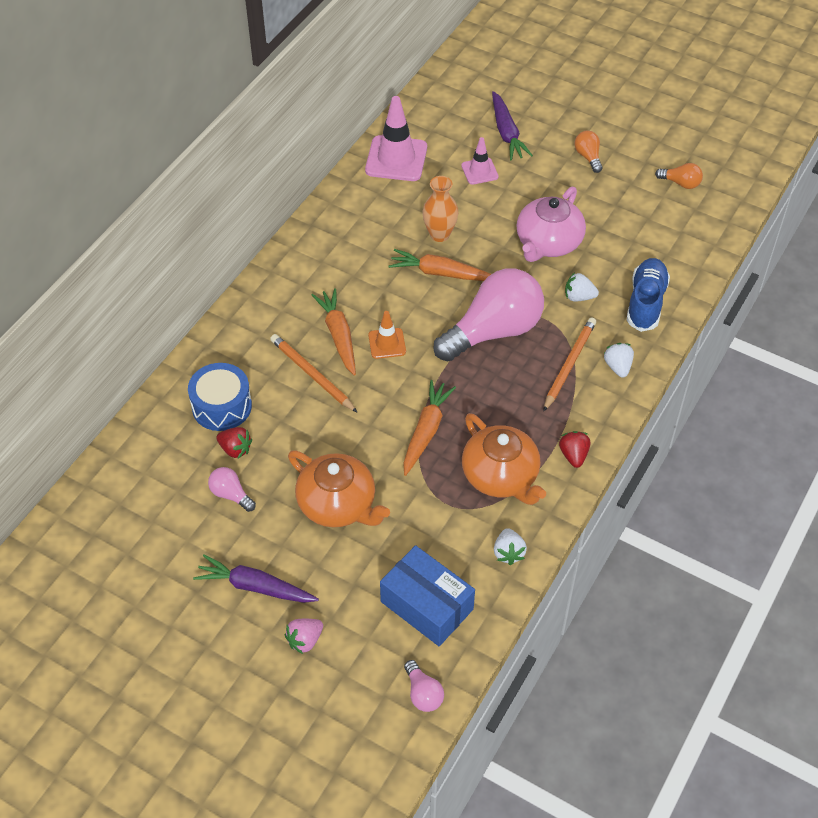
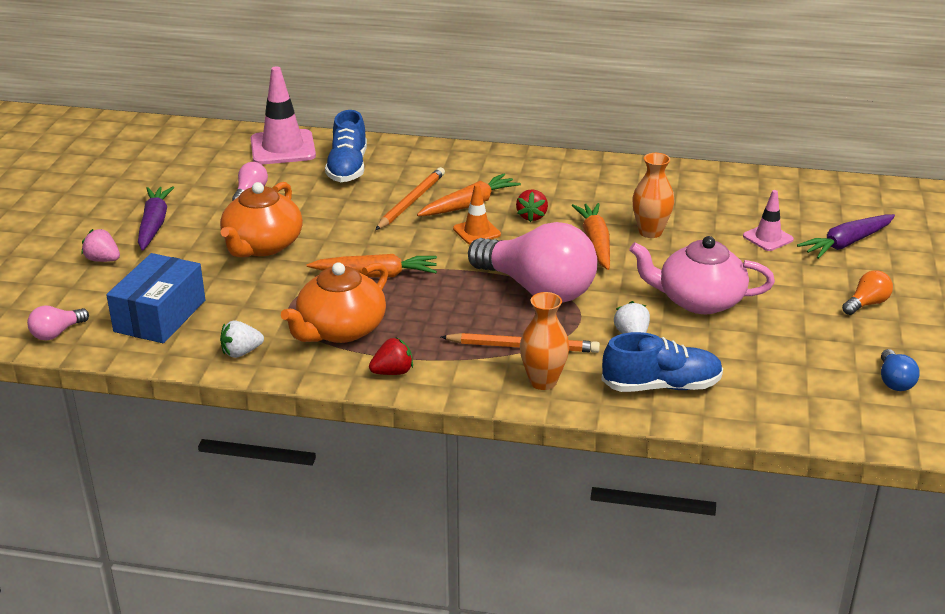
camera: 70 degrees right, 20 degrees down
(222, 406) = (347, 168): blue drum -> blue shoe
(235, 449) = (302, 184): red strawberry -> red strawberry (532, 216)
(396, 159) = (736, 187): pink traffic cone -> pink traffic cone (283, 148)
(618, 367) = (543, 381): white strawberry -> orange vase
(680, 183) = (894, 381): orange light bulb -> blue light bulb

